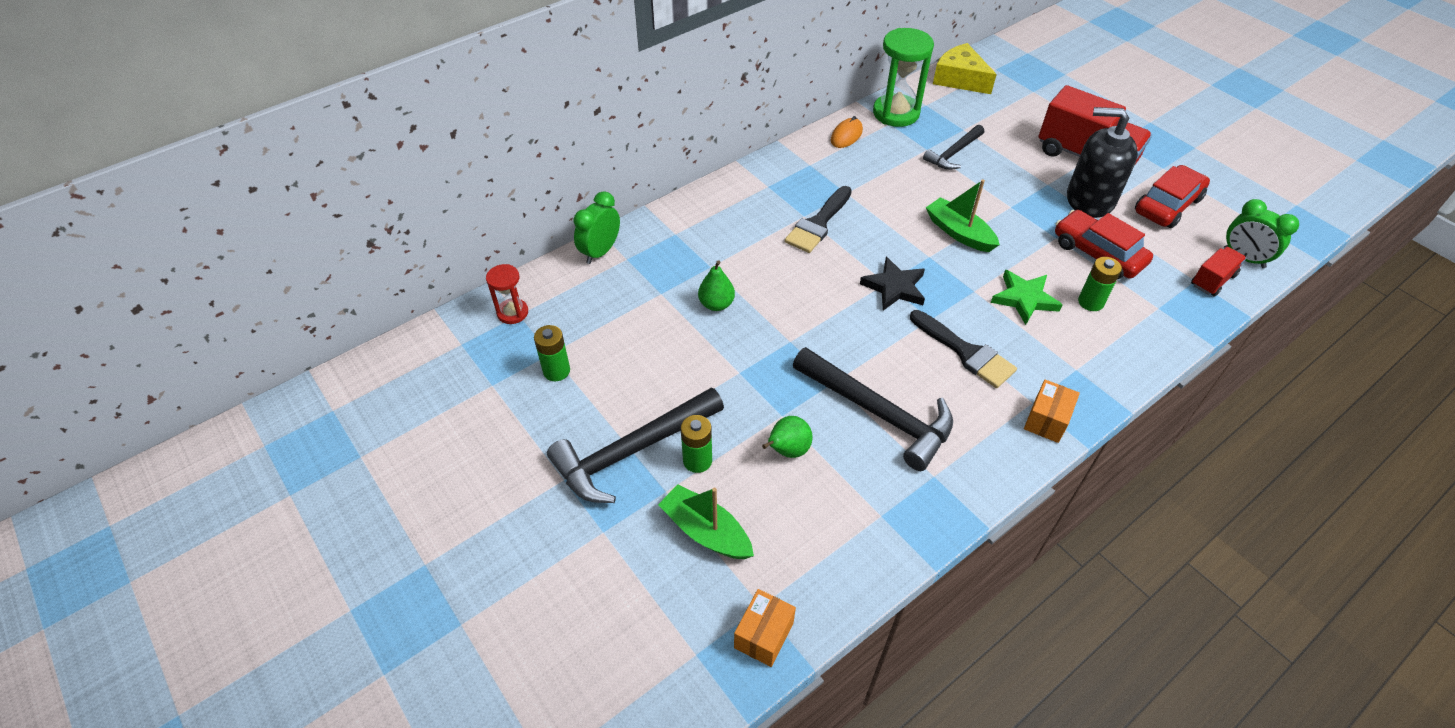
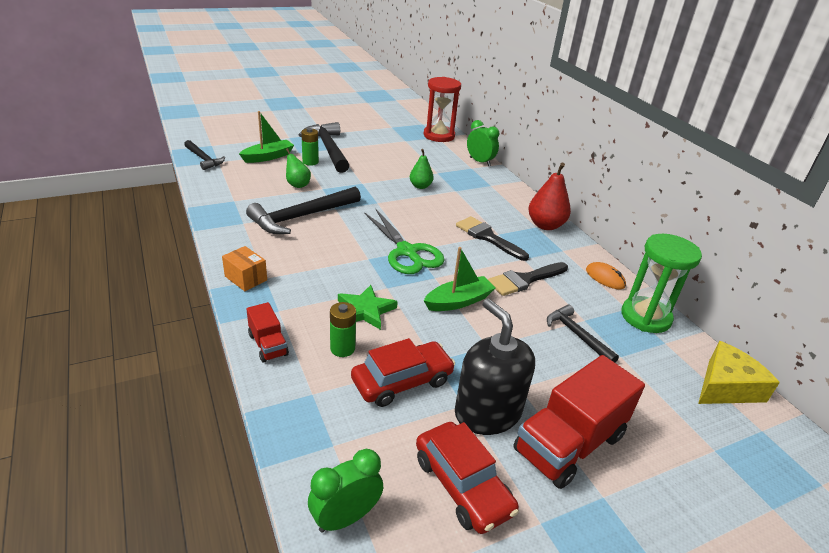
camera: 100 degrees right, 15 degrees down
(512, 312) = (439, 136): red hourglass -> red hourglass, size x1.84
(556, 371) = (392, 140): green battery -> none
(761, 179) = (545, 225): none -> red pear
(764, 635) = (203, 159): orange box -> black hammer
(894, 287) = (407, 252): black star -> green scissors
(966, 352) = (328, 263): black brush -> black brush (524, 280)
(1090, 199) = (487, 412): black soap dispenser -> black soap dispenser turned 60 degrees counterclockwise
(1212, 280) = (325, 461): red truck -> red truck (268, 345)

